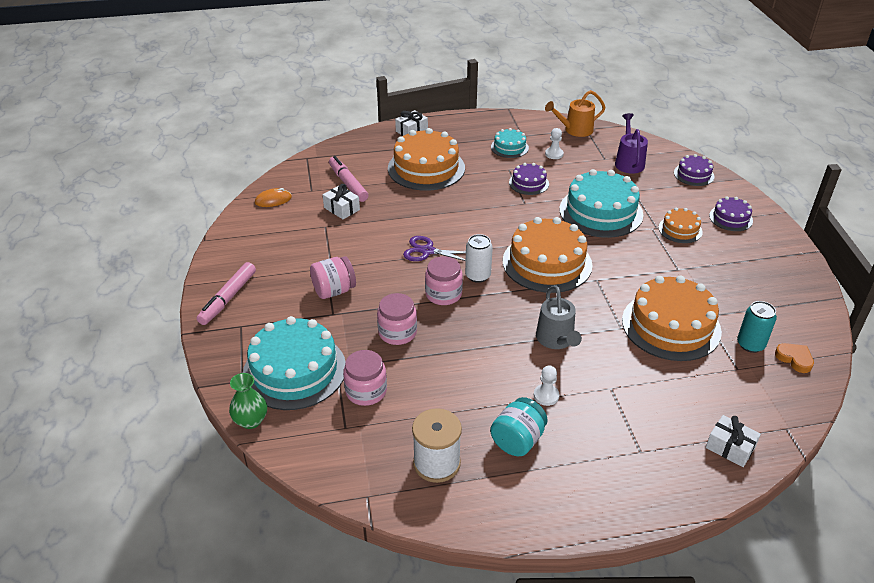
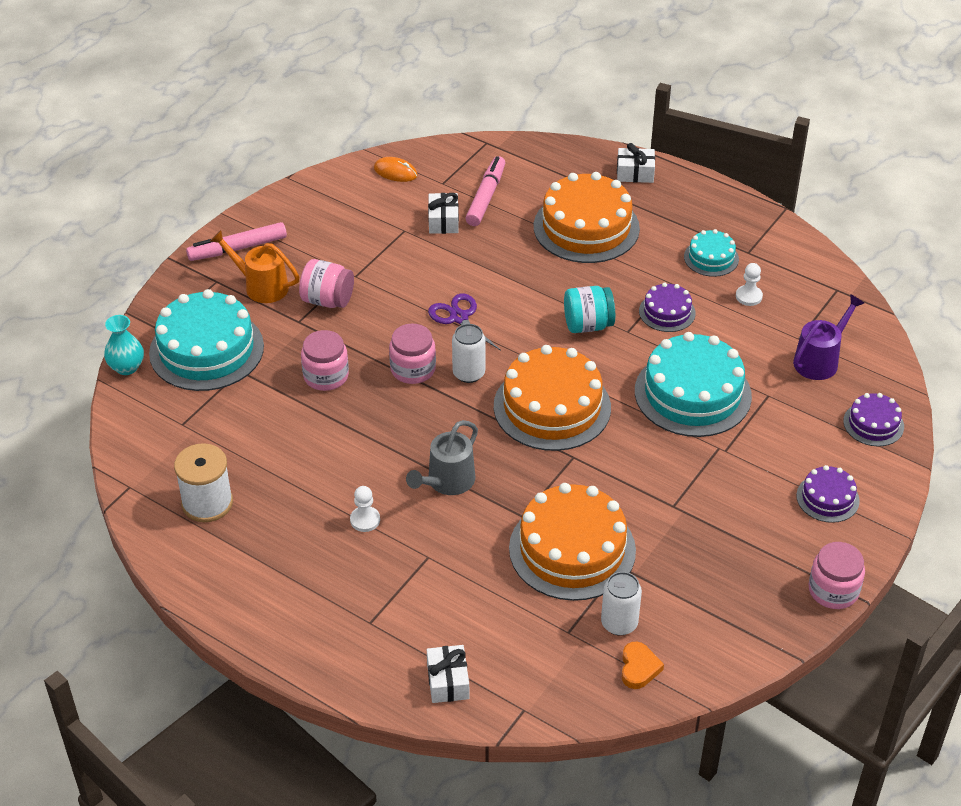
camera: 45 degrees right, 5 degrees up
(251, 421) = (126, 367): green vase -> turquoise vase
(366, 391) = (234, 407): pink jar -> pink jar (833, 590)
(517, 440) = (289, 535): turquoise jar -> turquoise jar (588, 325)
(575, 130) = (821, 283): orange watering can -> orange watering can (261, 286)
(680, 229) = (747, 470): orange cake -> none
(750, 344) = (619, 623): turquoise can -> white can

